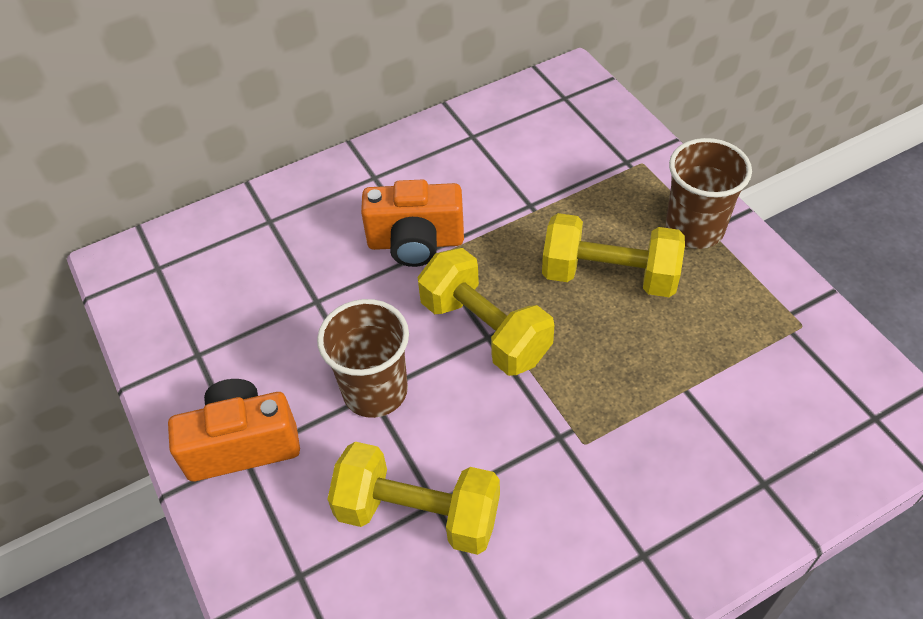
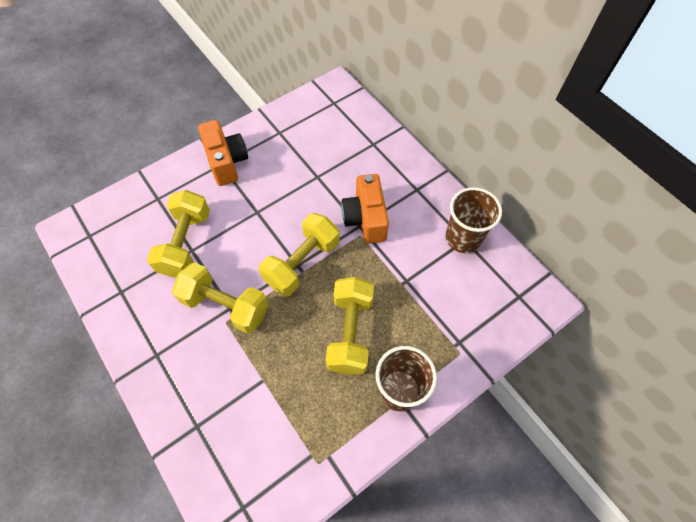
camera: 80 degrees right, 10 degrees up
(375, 391) = (259, 213): brown cup -> brown cup (463, 238)
(554, 443) = (225, 305): none -> yellow dumbbell

